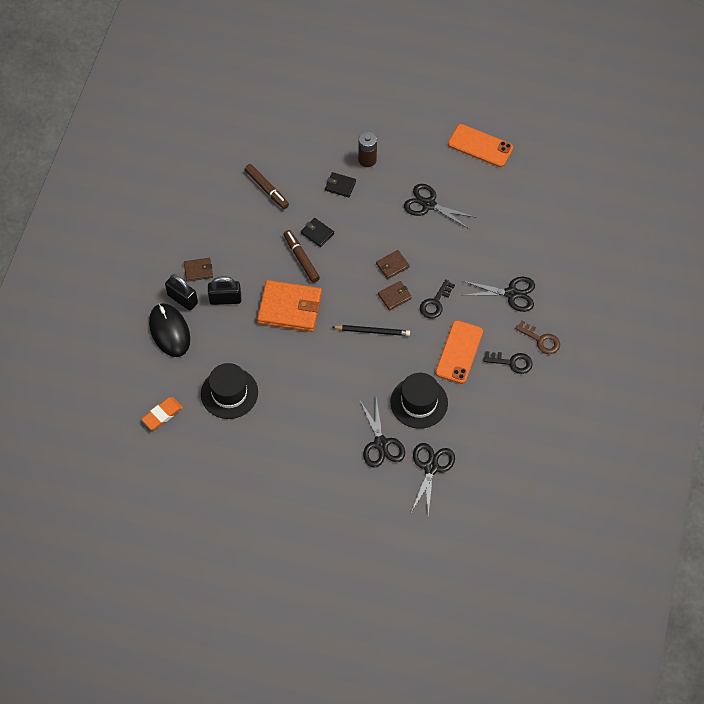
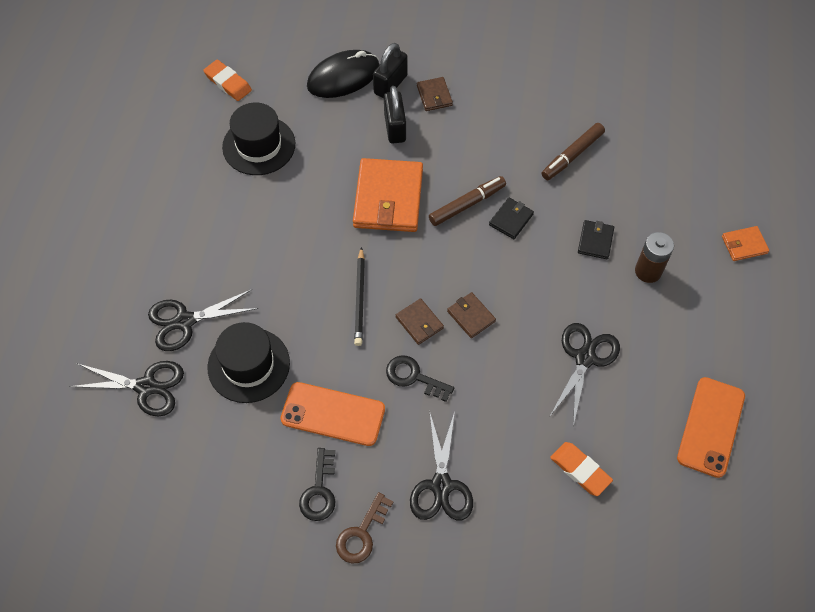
camera: 85 degrees right, 0 degrees up
(352, 103) = (744, 245): none -> orange wallet
(505, 218) = (580, 470): none -> orange eraser

